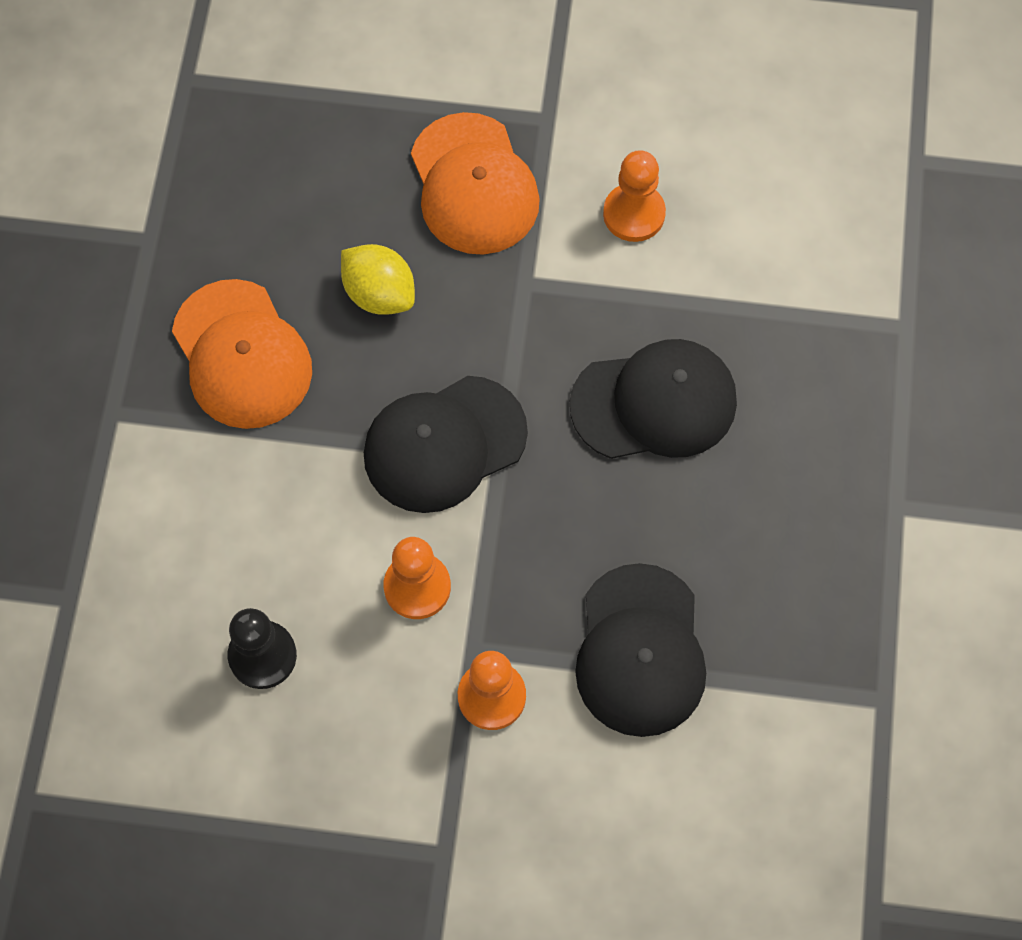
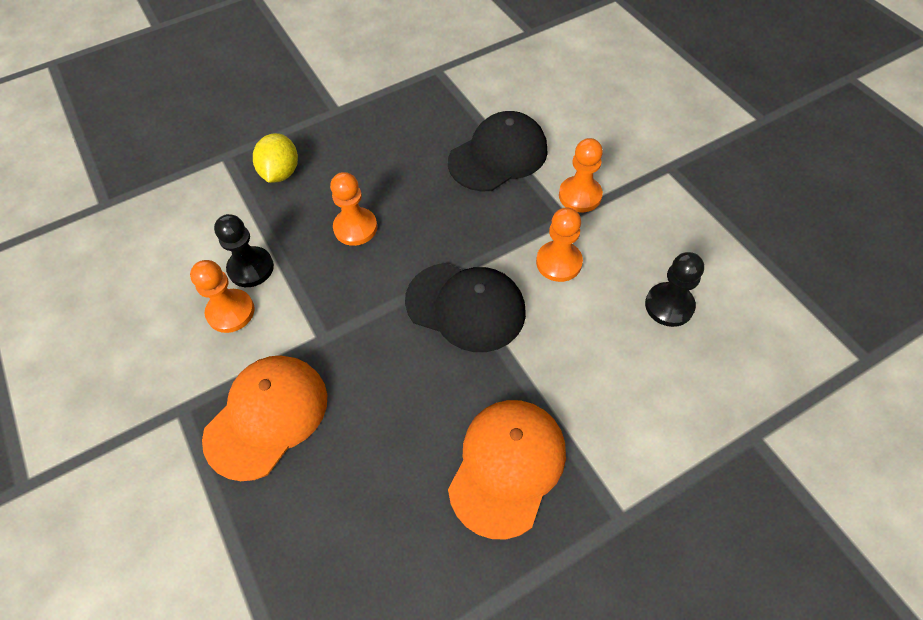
camera: 125 degrees left, 10 degrees down
(379, 294) = (394, 414): yellow lemon -> yellow lemon (281, 173)
(654, 403) = (355, 228): black cap -> orange pawn
(682, 262) = (251, 268): none -> black pawn

